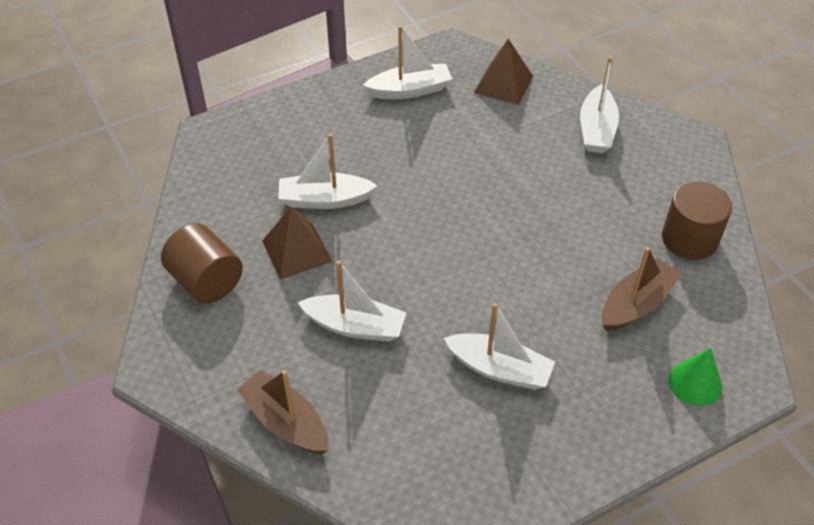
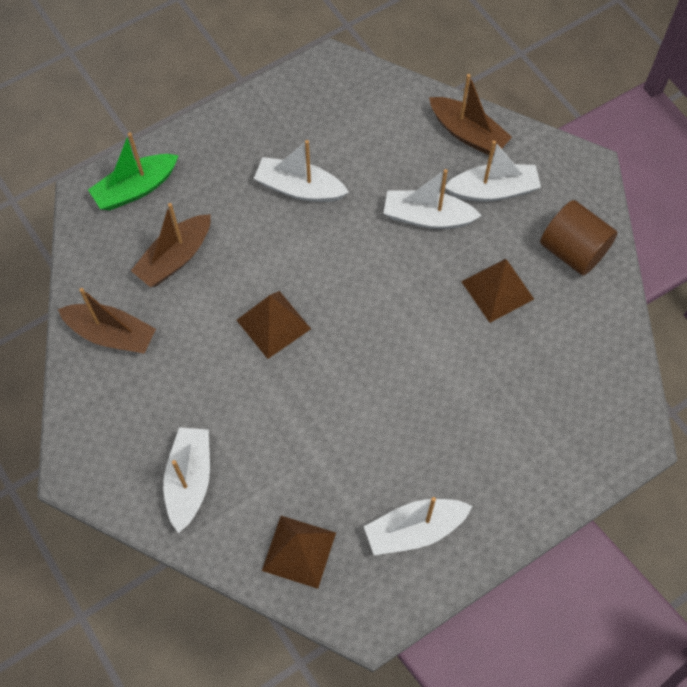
camera: 175 degrees right, 15 degrees up
(325, 200) = (483, 353): white boat -> white boat (493, 190)
(527, 236) = (273, 324): none -> brown pyramid
(689, 239) = (111, 334): brown cylinder -> brown boat
(695, 383) = (136, 189): green cone -> green boat

